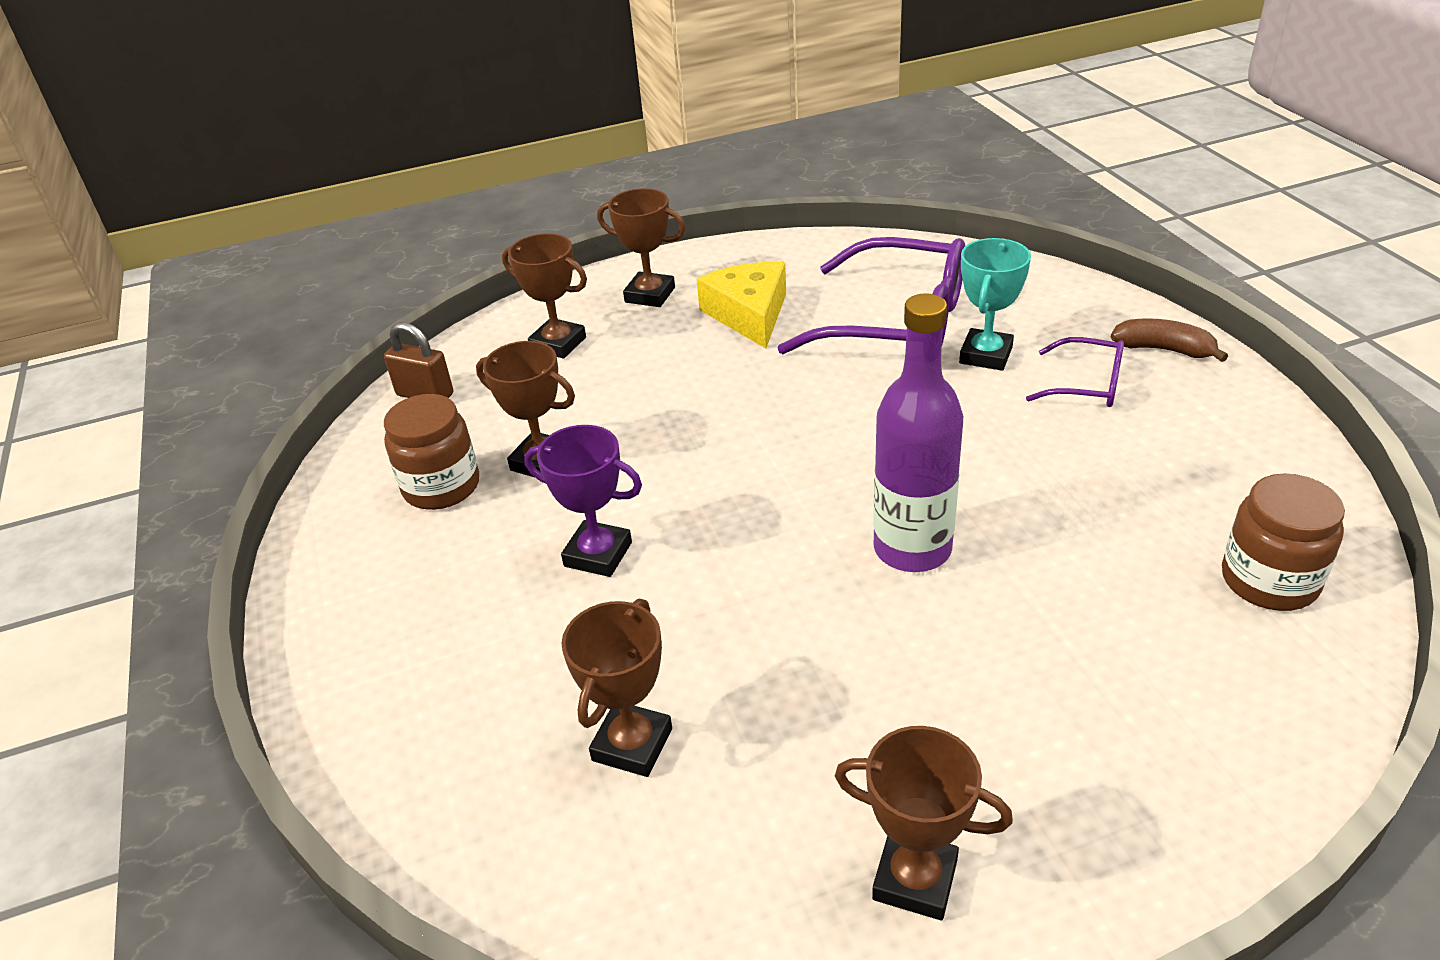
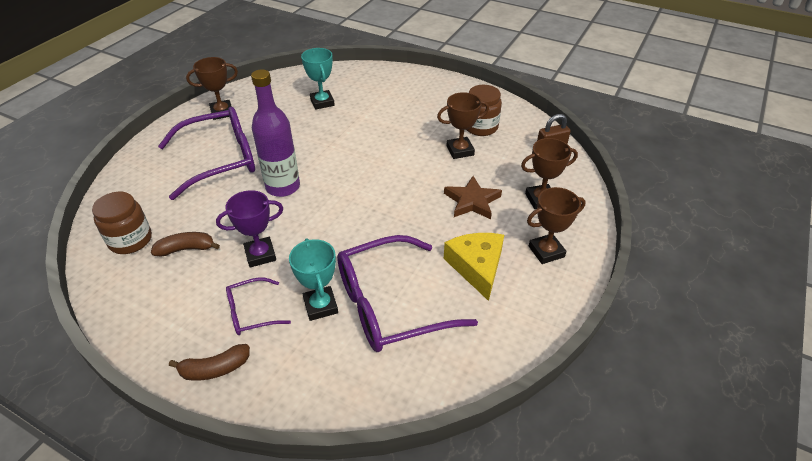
camera: 135 degrees right, 5 degrees up
(598, 554) = (394, 134): purple trophy -> purple trophy (260, 255)
(632, 744) = (322, 102): brown trophy -> turquoise trophy
(644, 381) = (472, 201): none -> brown star
(749, 314) = (477, 267): yellow cheese -> yellow cheese turned 135 degrees counterclockwise
(1005, 690) = (220, 160): none -> purple glasses
(1158, 514) = (186, 249): none -> brown banana

